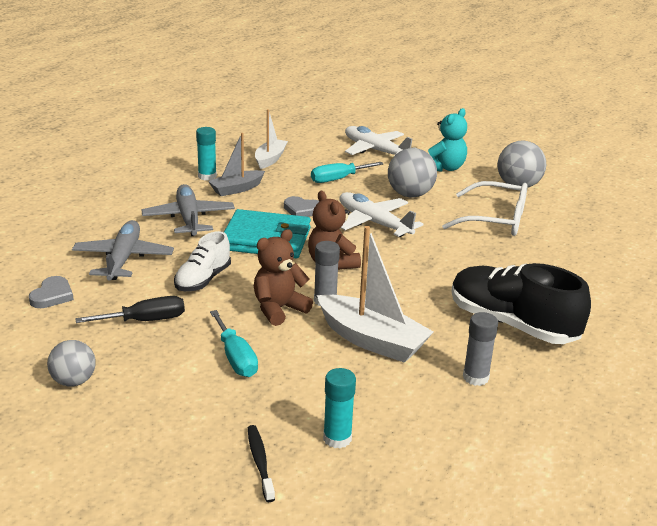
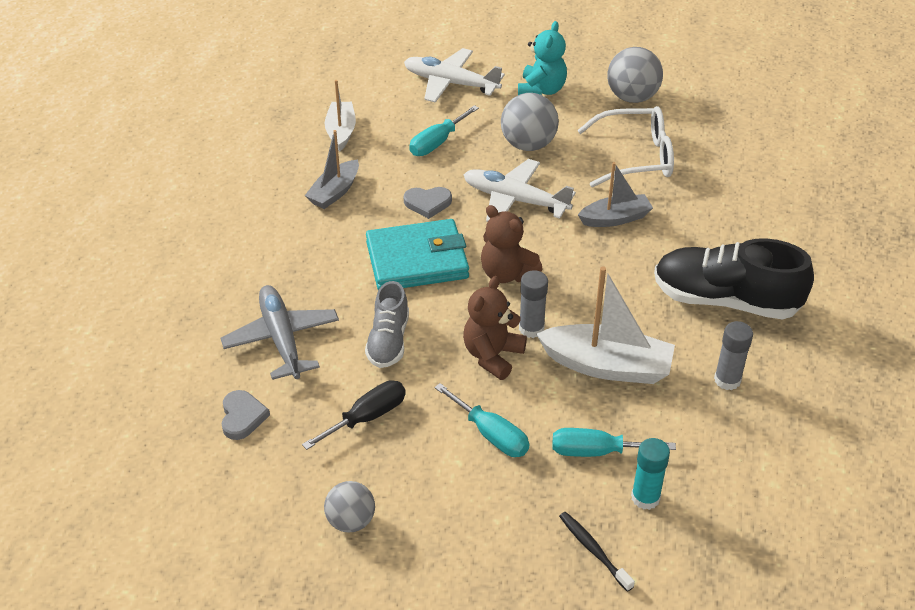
camera: 20 degrees left, 15 degrees up
(188, 219) = (312, 255): grey plane -> none
(203, 280) = (388, 341): white shoe -> grey shoe
(207, 176) = (287, 181): turquoise glue stick -> none
(317, 394) = (596, 451): none -> turquoise screwdriver
(450, 251) = (615, 218): none -> grey boat

